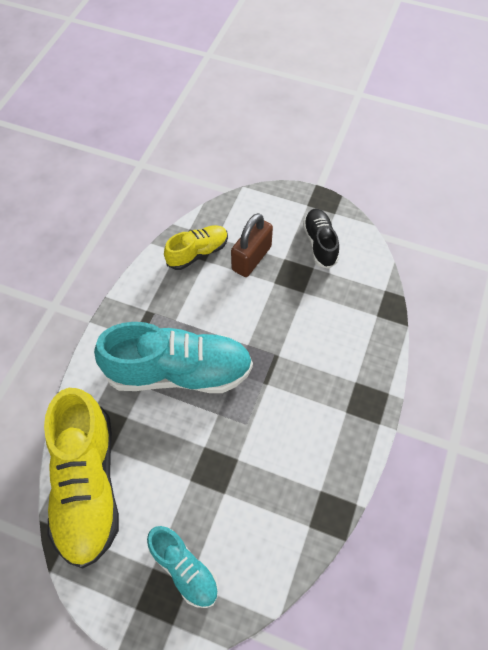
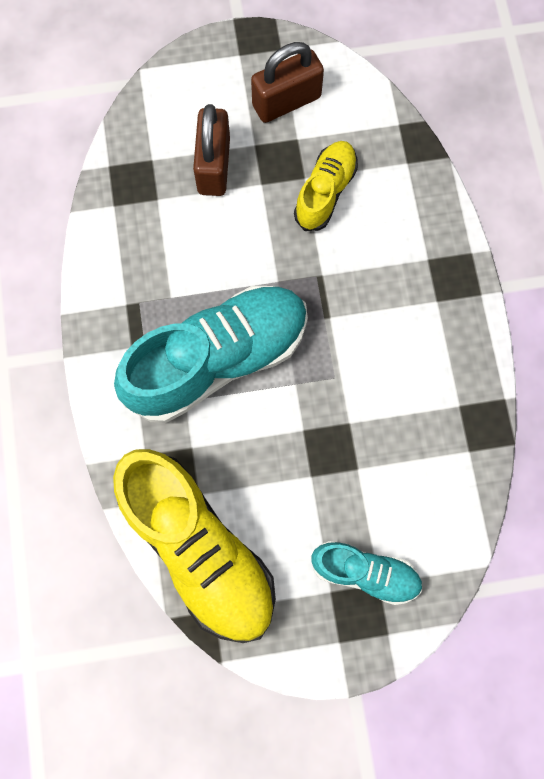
camera: 30 degrees left, 15 degrees up
(197, 253) = (141, 194): yellow shoe -> yellow shoe (325, 192)
(320, 243) = (286, 101): black shoe -> brown padlock

